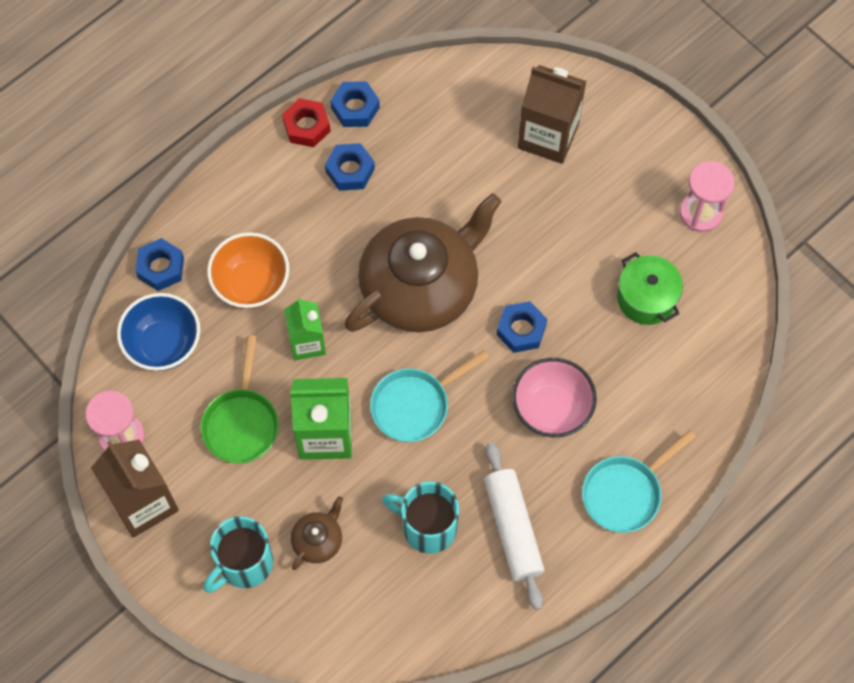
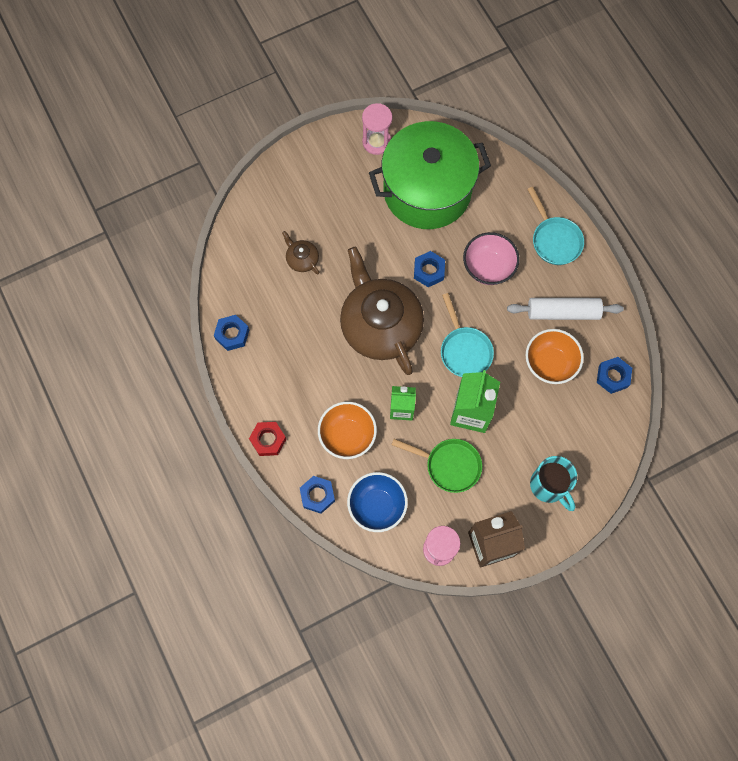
camera: 75 degrees left, 5 degrees up
(306, 126) = (236, 370): red nut -> red nut (268, 440)
(318, 540) = (543, 434): brown teapot -> brown teapot (302, 259)
(350, 170) = (280, 349): blue nut -> blue nut (613, 377)
(427, 527) = (550, 363): turquoise mug -> orange bowl
(548, 136) = (293, 217): brown carton -> none
(646, 298) = (427, 190): green pot -> green pot, size x2.24

